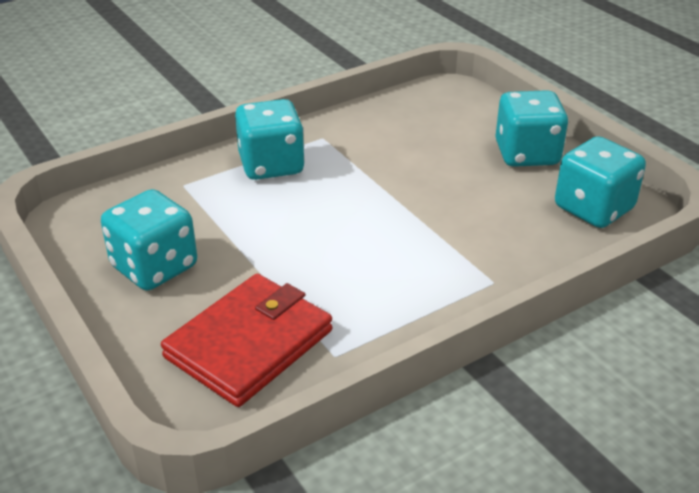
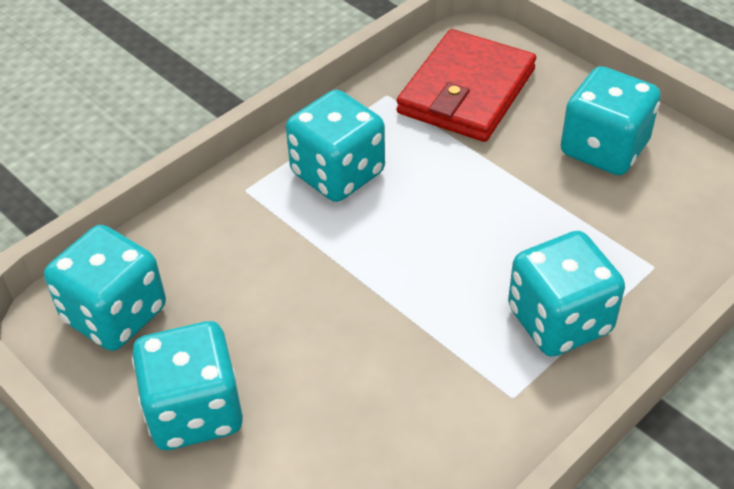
camera: 170 degrees right, 10 degrees up
(405, 282) = (337, 173): none -> turquoise dice

